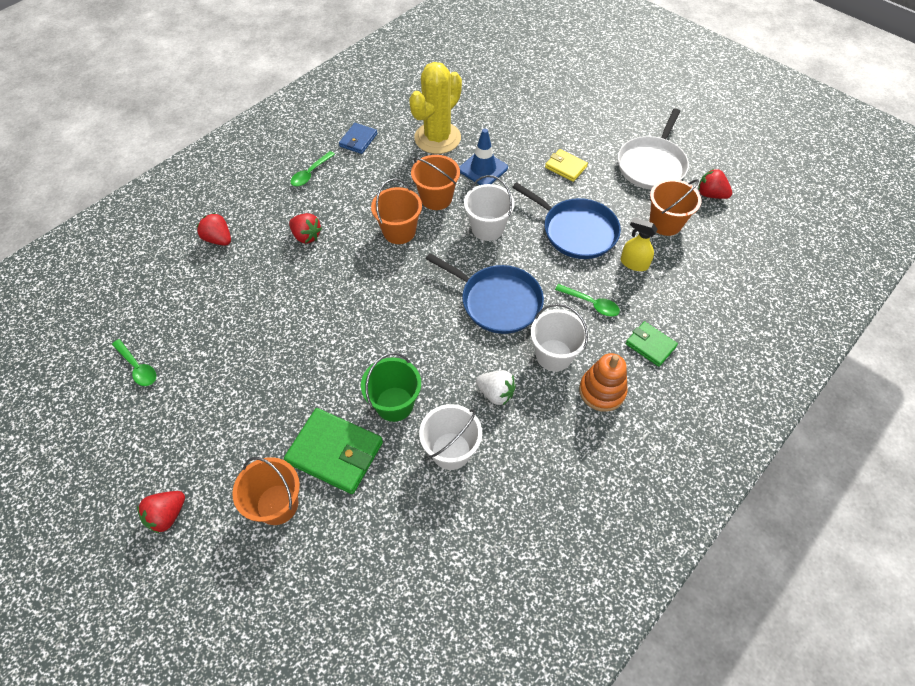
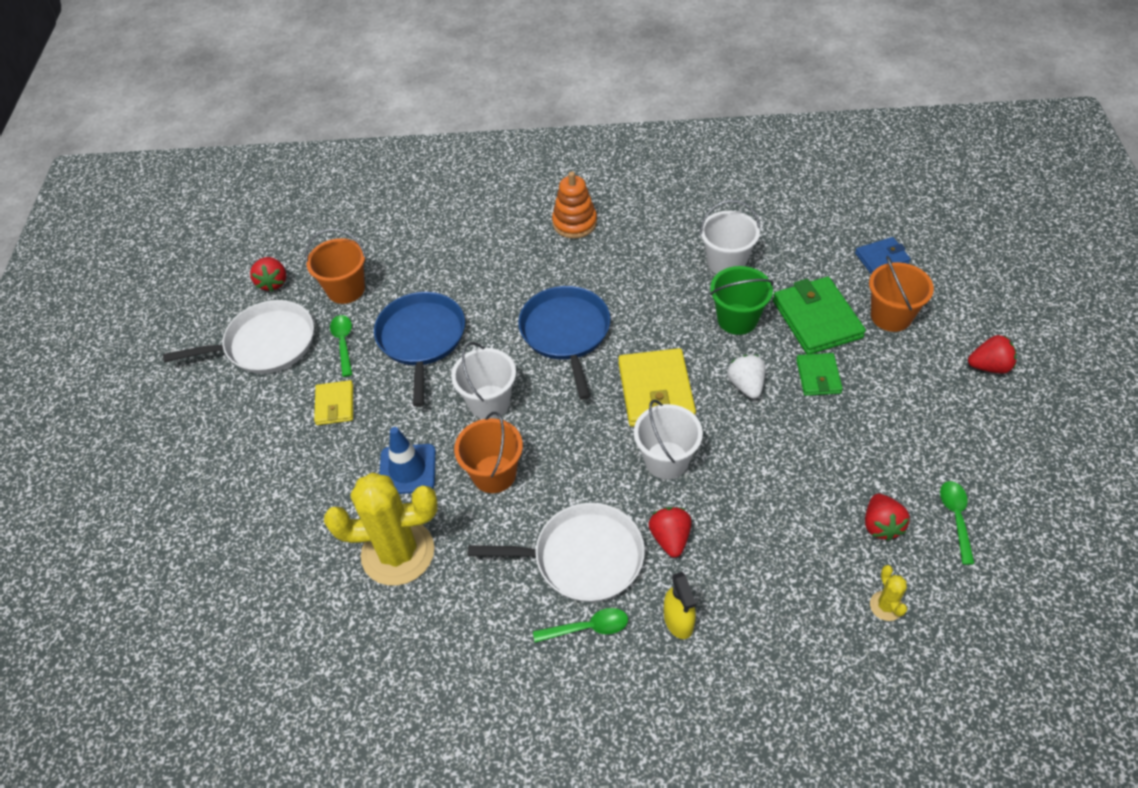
camera: 130 degrees left, 5 degrees down
(156, 286) = (886, 606): none -> yellow cactus
(219, 239) = (772, 616): red strawberry -> red strawberry (881, 525)
(344, 197) = (582, 557): none -> white pan
(358, 140) = (483, 632): blue wallet -> blue wallet (881, 258)
(397, 308) = (656, 391): none -> yellow wallet
(399, 231) = (572, 466): orange bucket -> none
(496, 393) = (651, 273): white strawberry -> white strawberry (746, 385)
(554, 355) = (576, 266): white bucket -> white bucket (666, 460)
(591, 304) = (498, 277): green spoon -> green spoon (343, 343)
(634, 263) = (421, 280): yellow spray bottle -> yellow spray bottle (678, 620)
(650, 345) = (500, 223): green wallet -> green wallet (818, 376)

